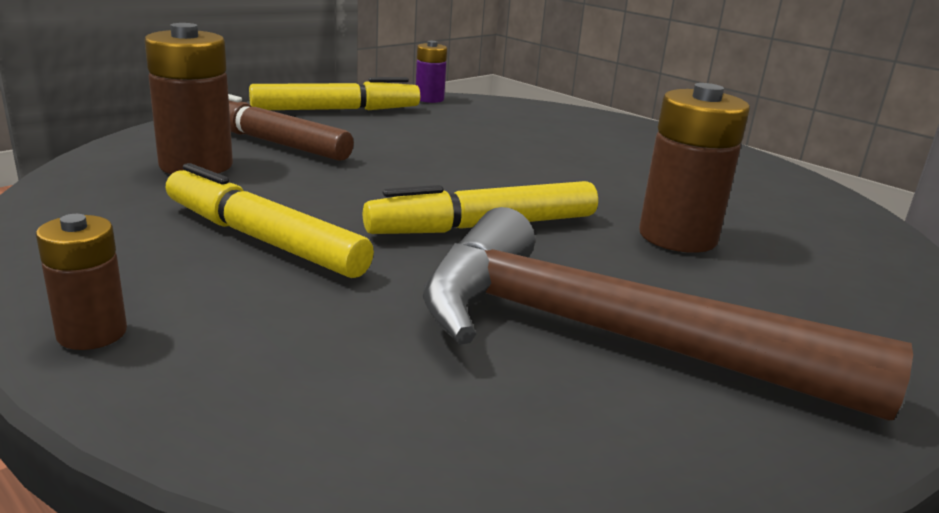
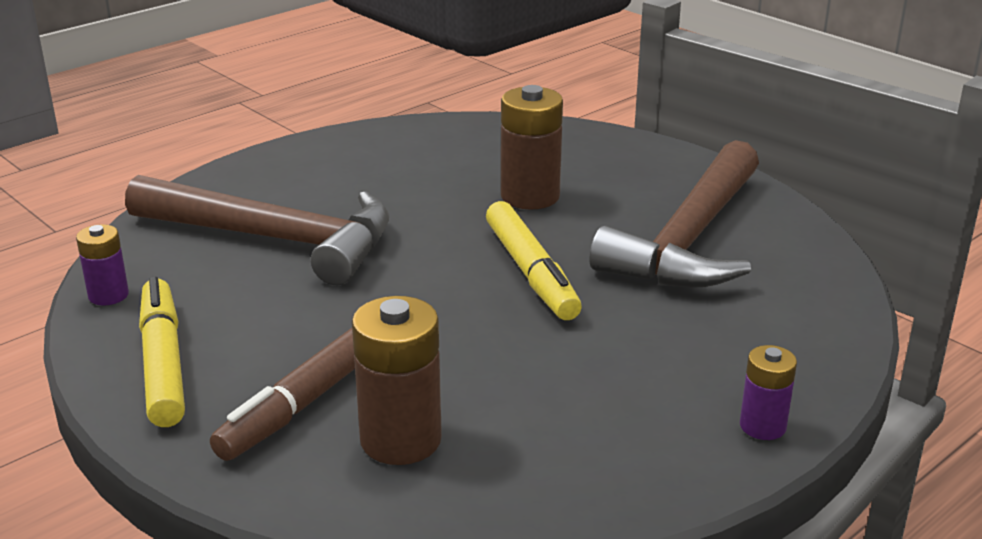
camera: 85 degrees left, 5 degrees up
(92, 333) = (762, 426): brown battery -> purple battery
(263, 239) = (586, 374): yellow marker -> none
(526, 136) = (276, 239): none -> brown hammer

